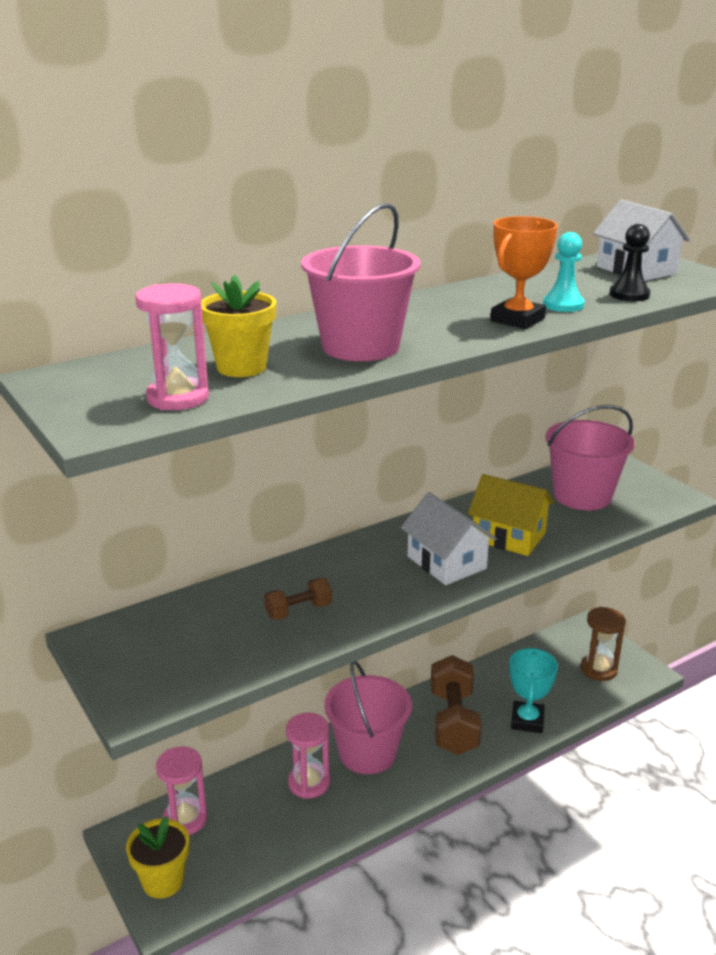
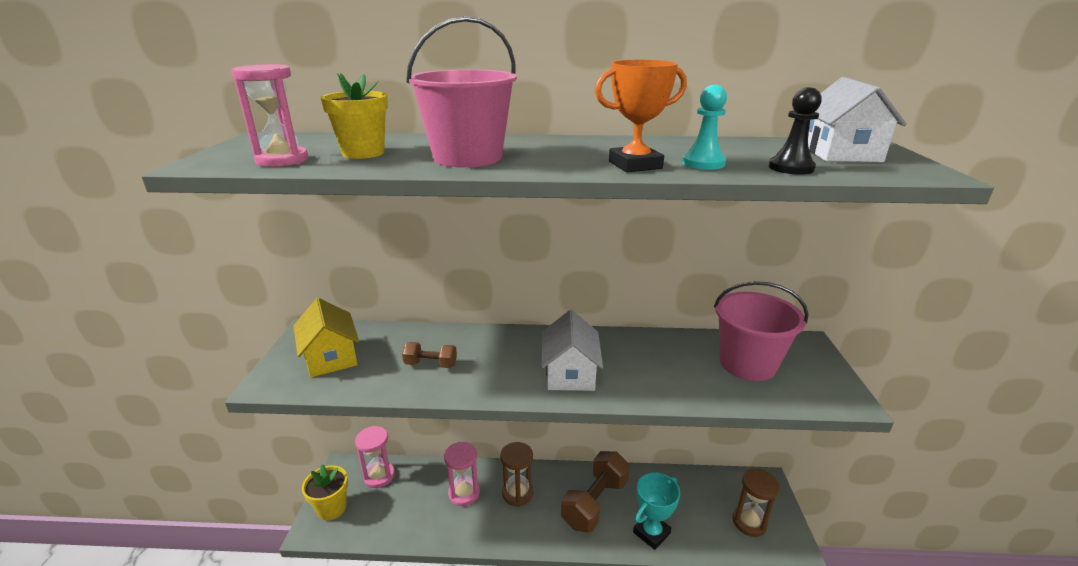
camera: 35 degrees right, 0 degrees up
(367, 753) = (517, 493): pink bucket -> brown hourglass
(509, 536) = (643, 372): yellow house -> yellow house (331, 357)

